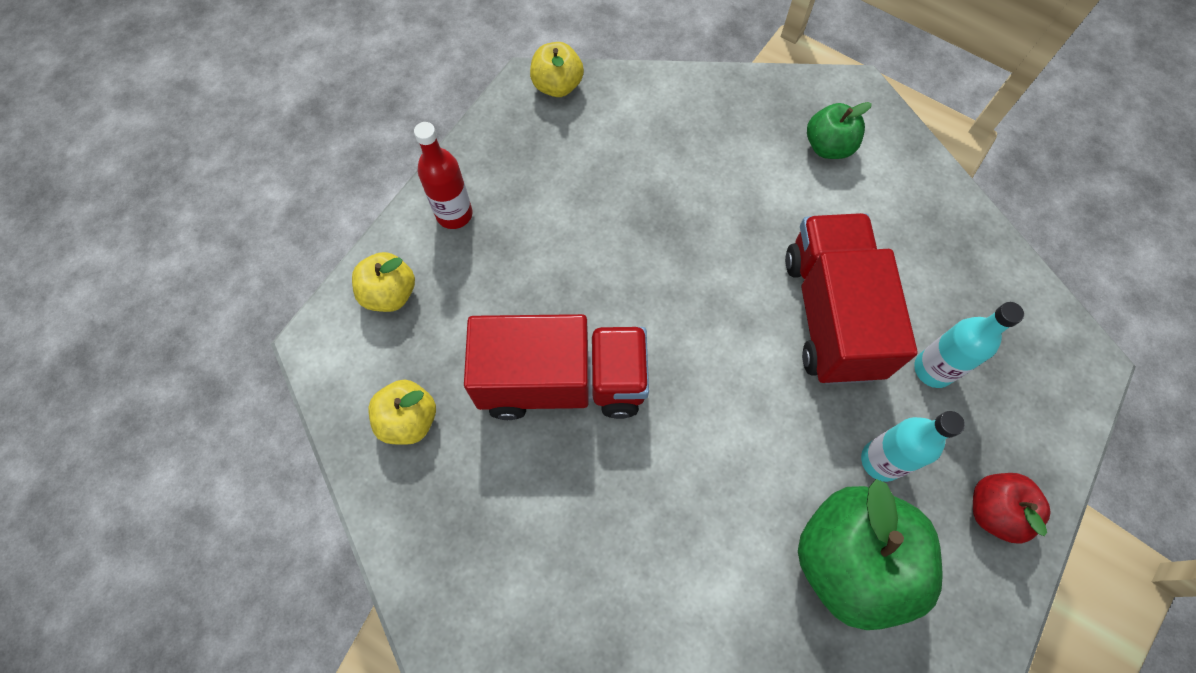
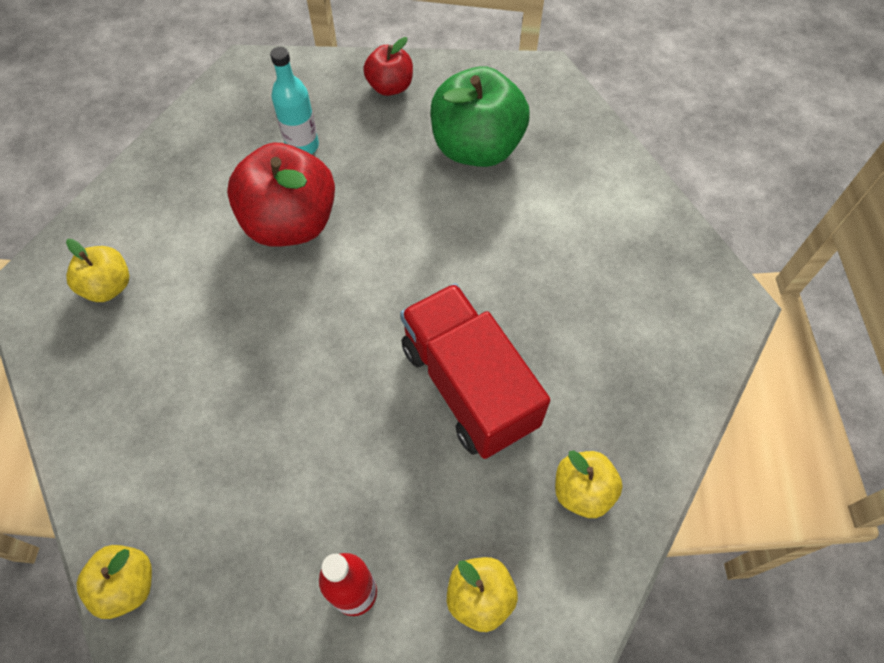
camera: 120 degrees left, 5 degrees down
(828, 147) = (108, 286): green apple -> yellow apple
(830, 314) = (290, 222): red truck -> red apple
(881, 461) = (394, 153): turquoise bottle -> none

